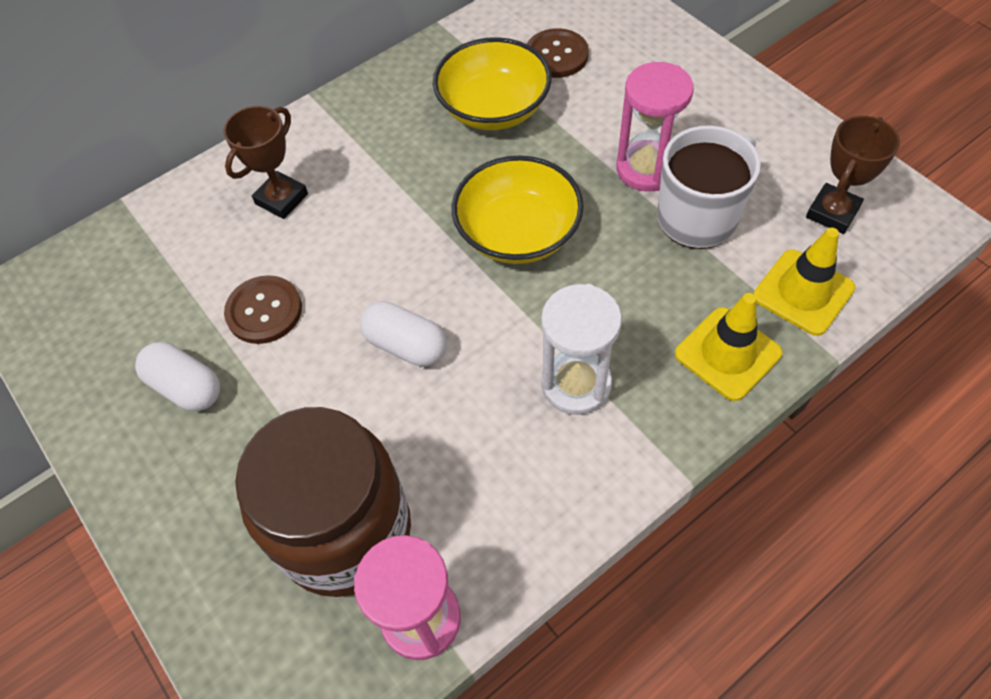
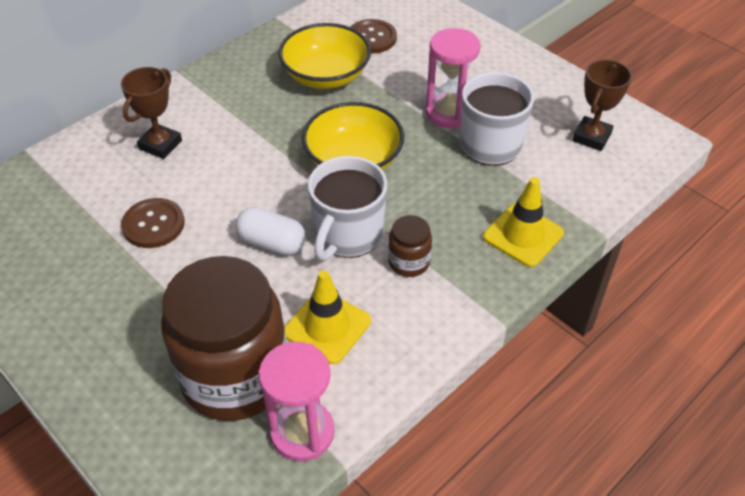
camera: 10 degrees left, 10 degrees down
(186, 387) = (93, 282): white capsule -> none
(501, 340) = (348, 235): none -> white mug
(576, 384) = (409, 262): white hourglass -> brown jar
(803, 292) = (575, 191): yellow traffic cone -> yellow traffic cone (327, 327)

